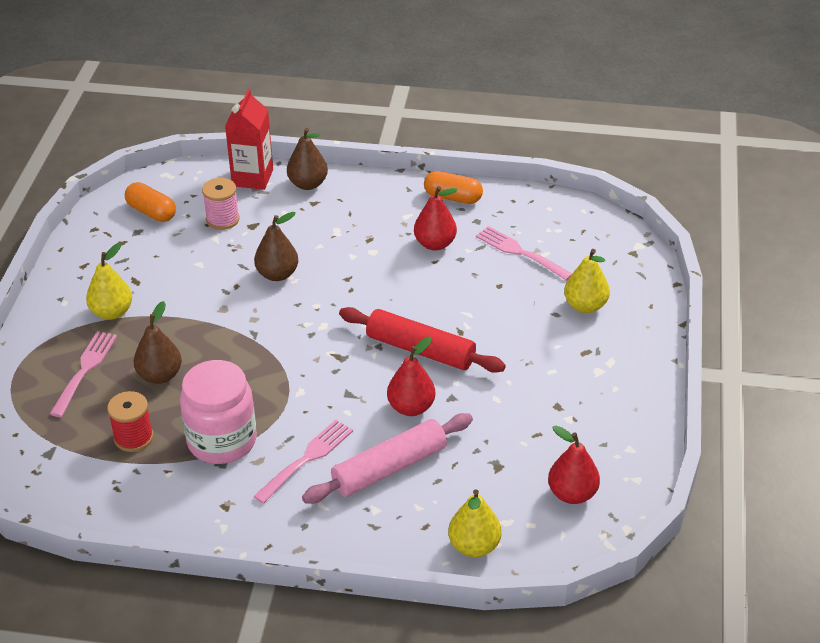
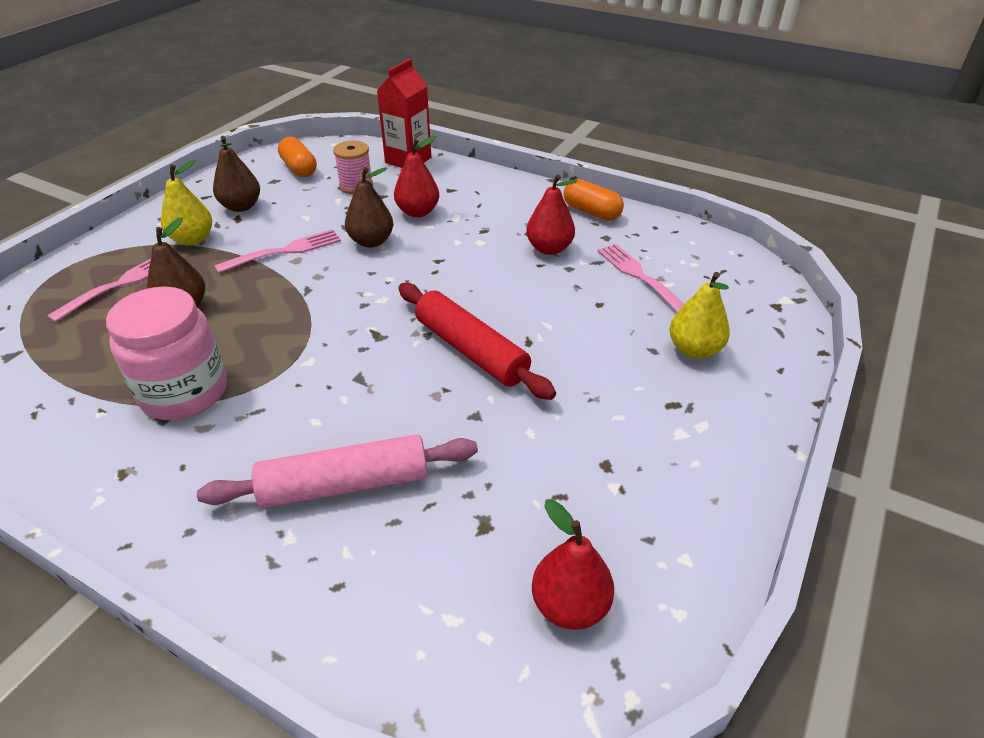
camera: 20 degrees right, 0 degrees up
(133, 437) = (101, 363): red spool -> none
(307, 459) = (257, 442): pink fork -> pink fork (285, 251)
(308, 184) = (455, 174): brown pear -> brown pear (241, 206)
(411, 407) = (420, 414): red pear -> red pear (418, 212)
(474, 546) = (384, 644): yellow pear -> none

